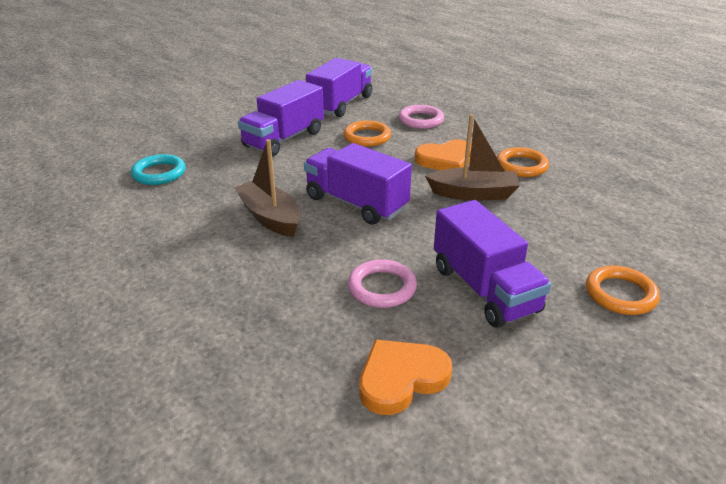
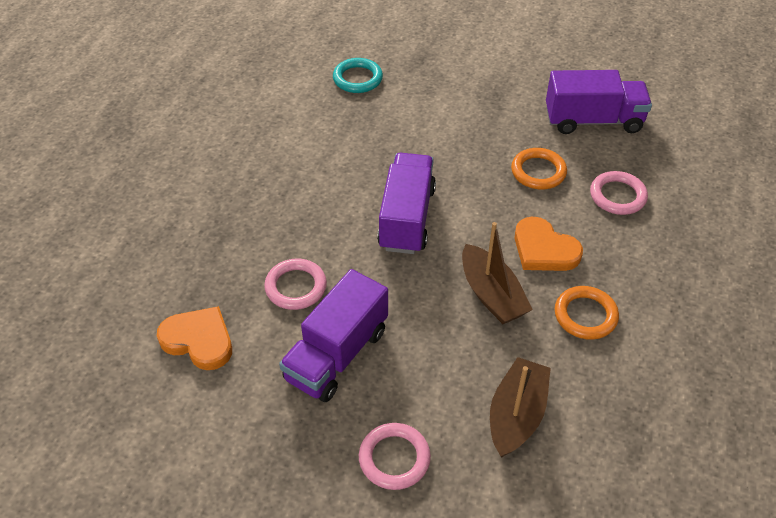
camera: 60 degrees right, 15 degrees up
(270, 217) = (344, 176): brown boat -> brown boat (516, 415)
(284, 139) = (480, 118): purple truck -> none
(620, 294) = (394, 458): orange ring -> pink ring

